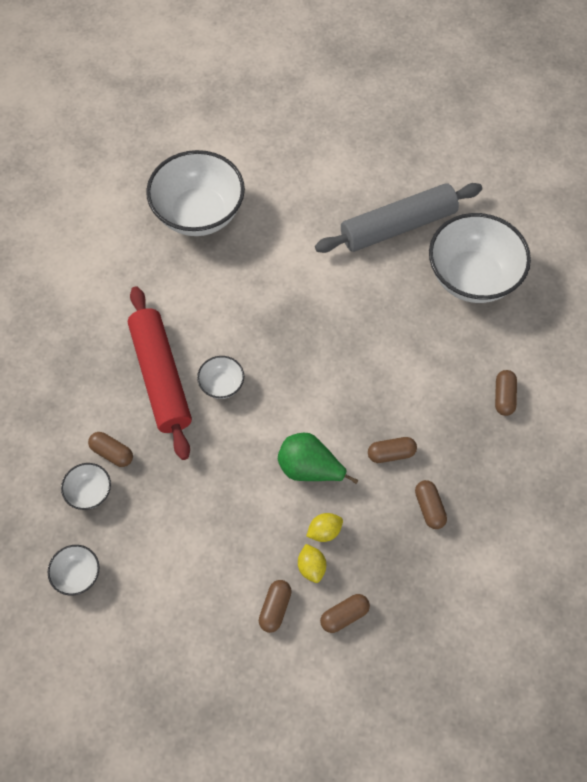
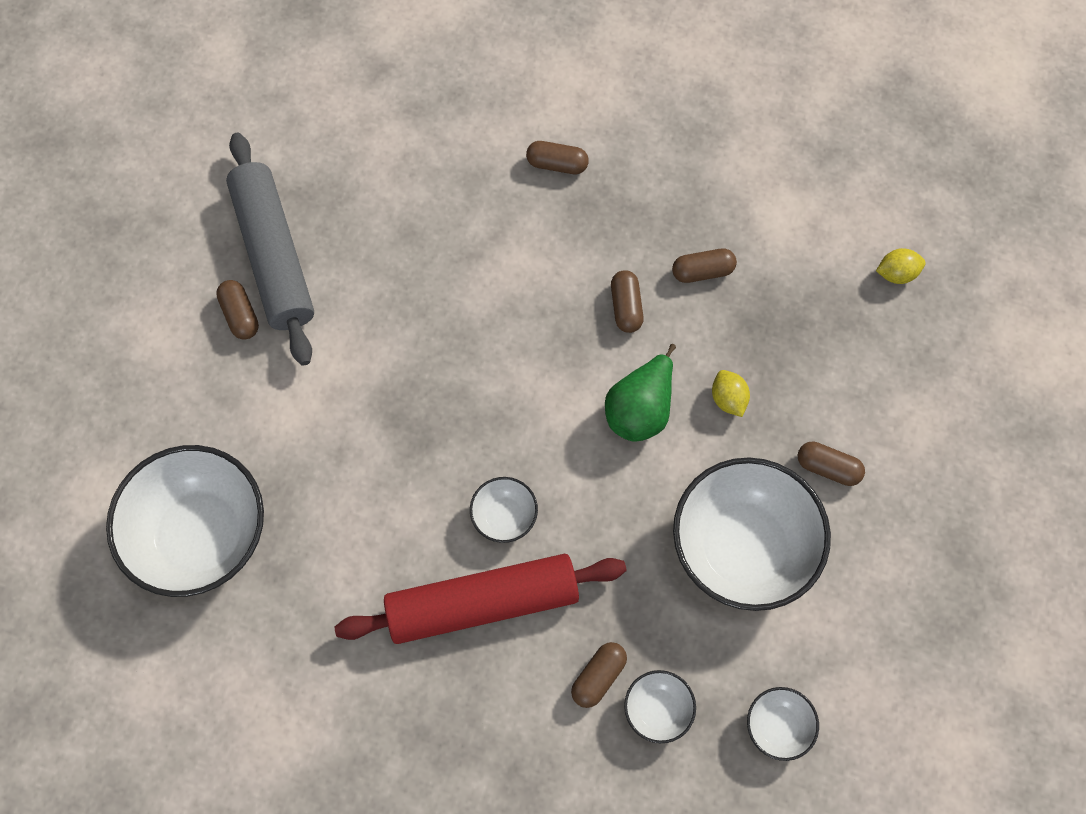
camera: 85 degrees left, 5 degrees up
(311, 567) = (775, 419): yellow lemon -> yellow lemon (896, 273)
(344, 615) = (838, 386): brown capsule -> brown capsule (240, 315)
(472, 277) = (374, 173): white bowl -> white bowl (742, 548)

